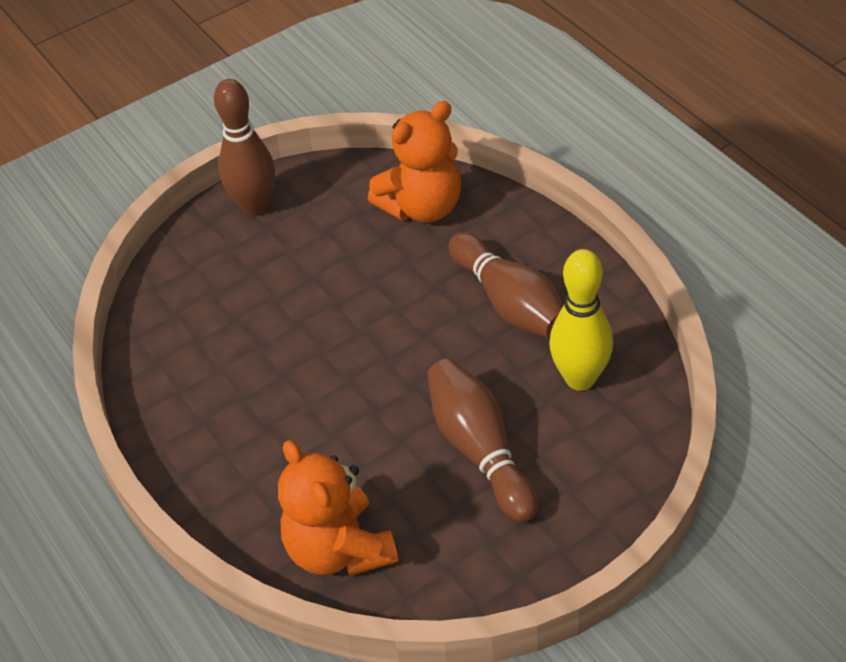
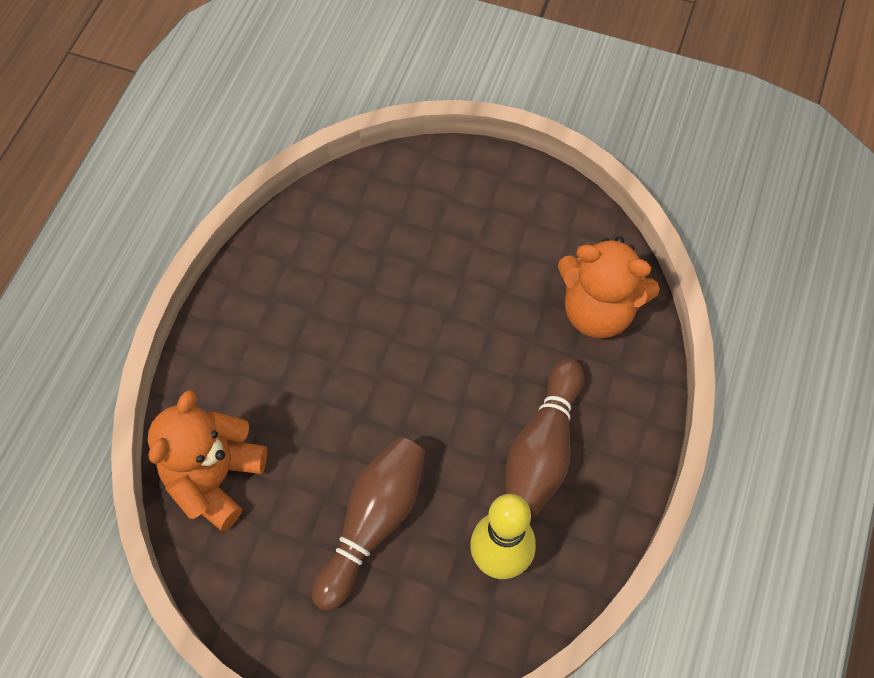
camera: 50 degrees right, 15 degrees up
(255, 206) = (504, 185): brown bowling pin -> none

